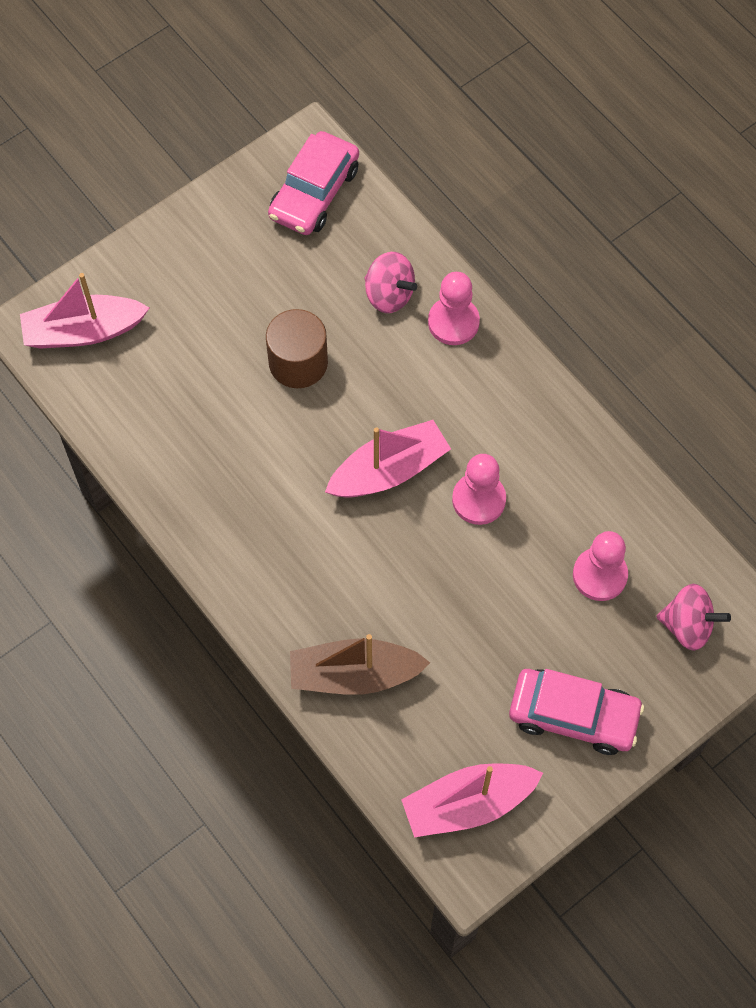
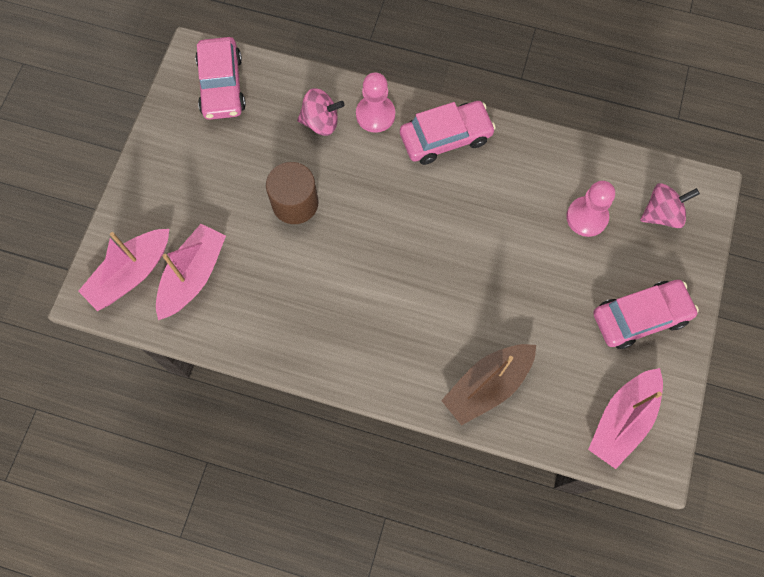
camera: 35 degrees left, 5 degrees up
(388, 470) = (407, 236): pink boat -> pink boat (193, 276)
(478, 500) = (477, 218): pink pawn -> none
(511, 393) = (445, 137): none -> pink car

